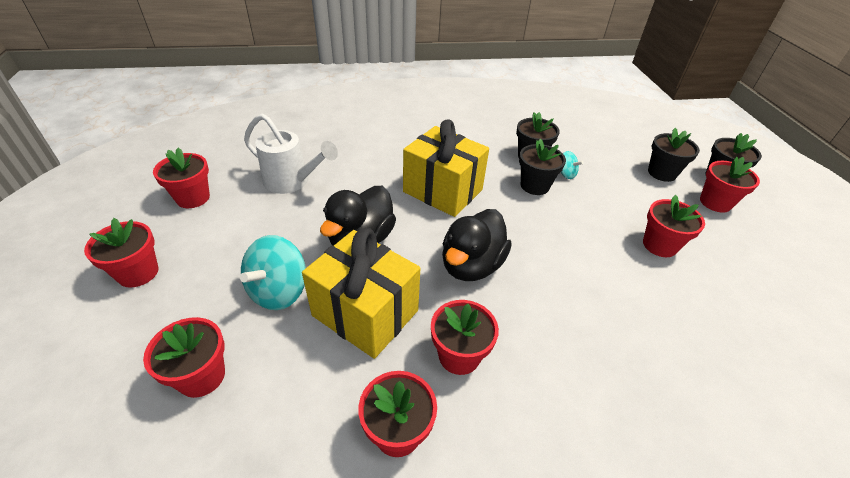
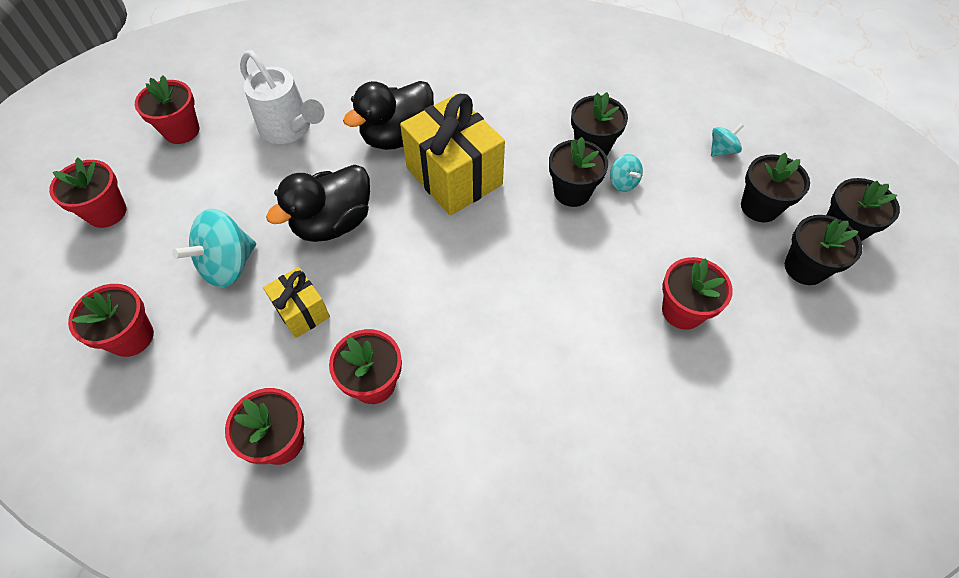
camera: 20 degrees right, 15 degrees up
(365, 313) = (302, 311): yellow gift -> yellow gift, size x0.53
(471, 265) = (438, 283): black duck -> black duck (397, 136)
(615, 145) = (721, 150): none -> turquoise spinning top
(715, 202) = (805, 268): red flower pot -> black flower pot

